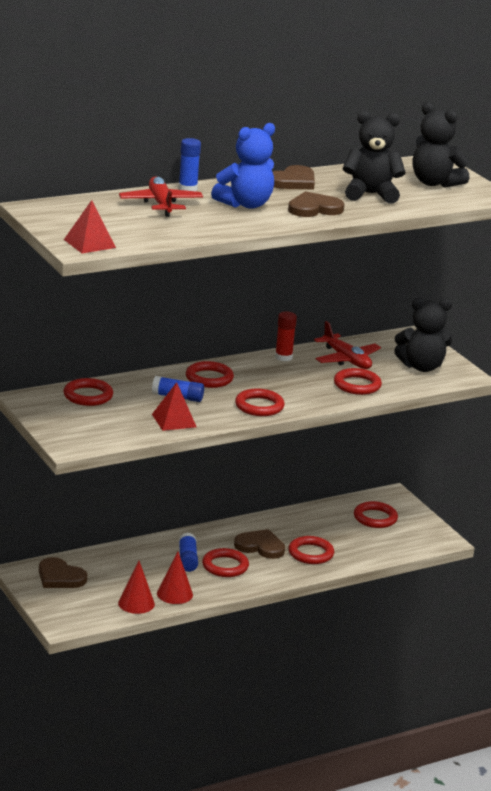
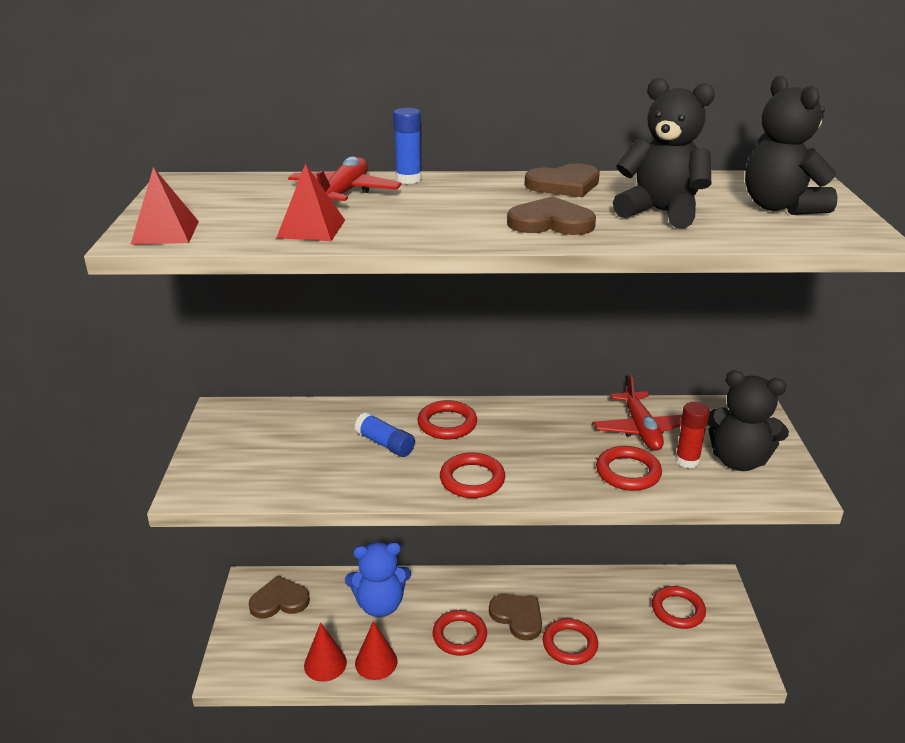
camera: 30 degrees right, 5 degrees up
(60, 577) = (279, 601): brown heart -> brown heart turned 105 degrees clockwise
(88, 396) = (287, 421): red ring -> none
(174, 420) = (347, 478): red pyramid -> red pyramid (311, 228)
(187, 559) = (425, 614): blue glue stick -> none
(245, 204) = (458, 206): blue teddy bear -> blue teddy bear (380, 605)
(283, 357) = (562, 411): red glue stick -> red glue stick (687, 460)

